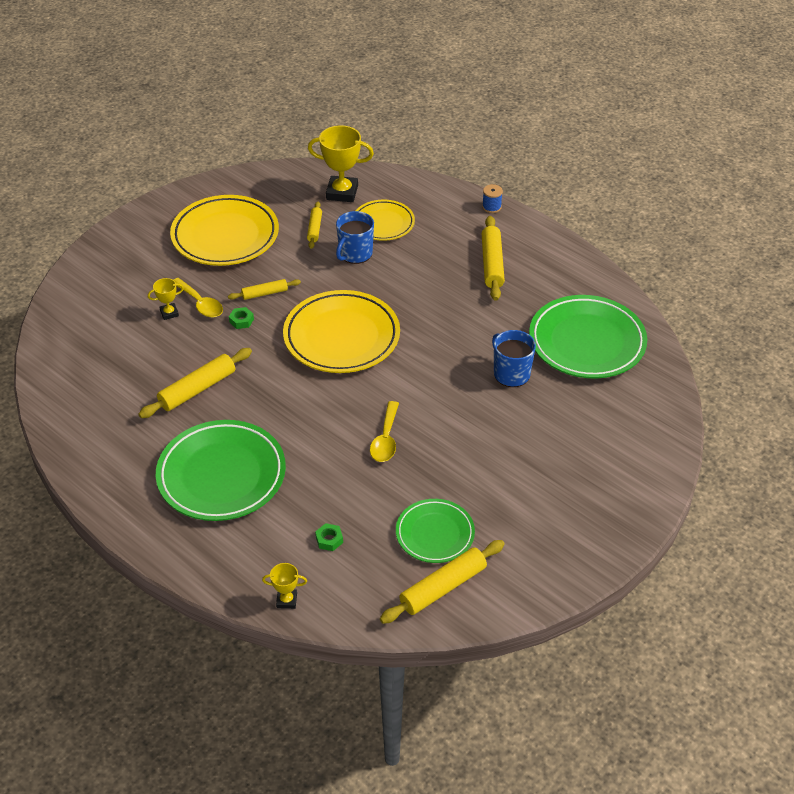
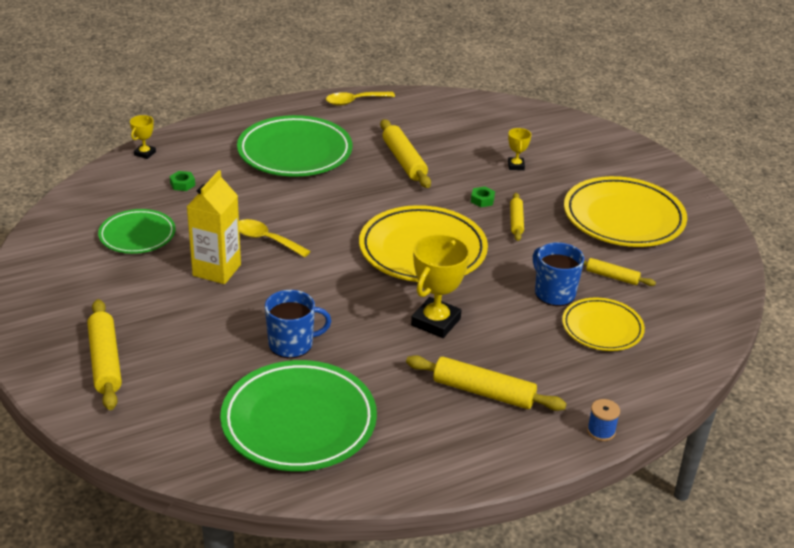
camera: 110 degrees right, 10 degrees down
(200, 303) = (520, 183): yellow spoon -> yellow spoon (355, 101)
(342, 192) = (676, 313): yellow trophy -> yellow trophy (435, 322)
(443, 587) = (81, 224): yellow rolling pin -> yellow rolling pin (105, 361)
(450, 454) = (217, 270): none -> yellow carton

